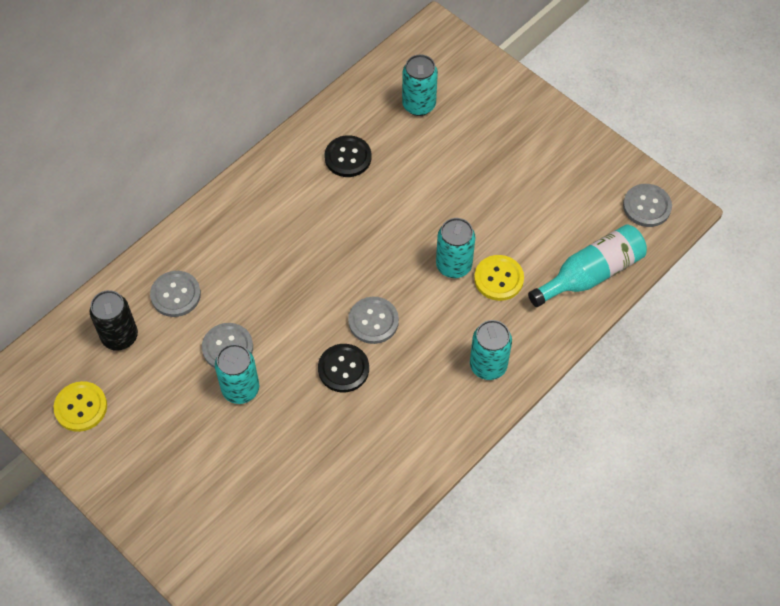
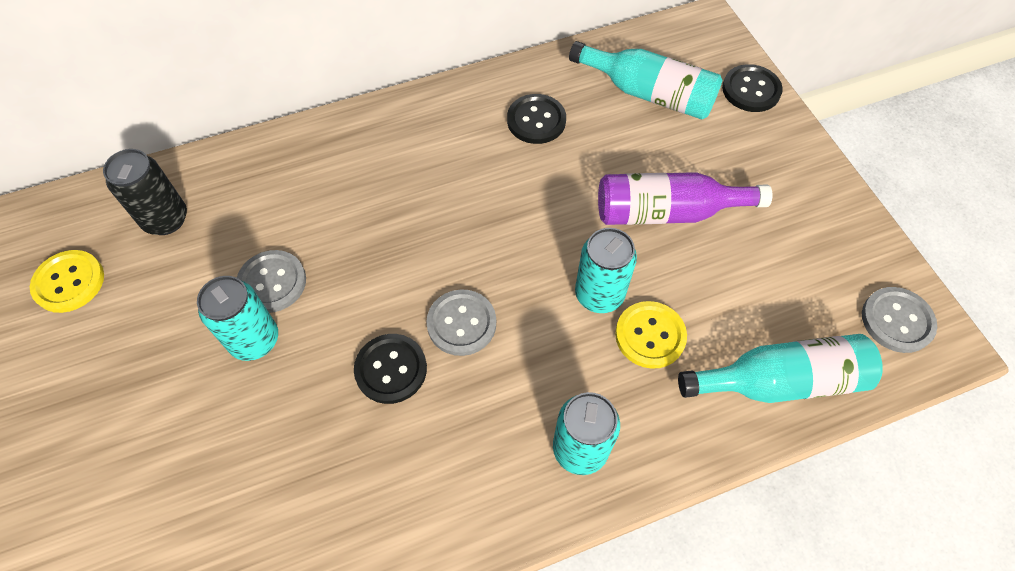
camera: 25 degrees right, 0 degrees up
(175, 295) = (255, 197): grey button -> none
(419, 105) = (649, 93): turquoise can -> turquoise bottle
(472, 190) = (667, 212): none -> purple bottle
(490, 75) = (751, 90): none -> black button

